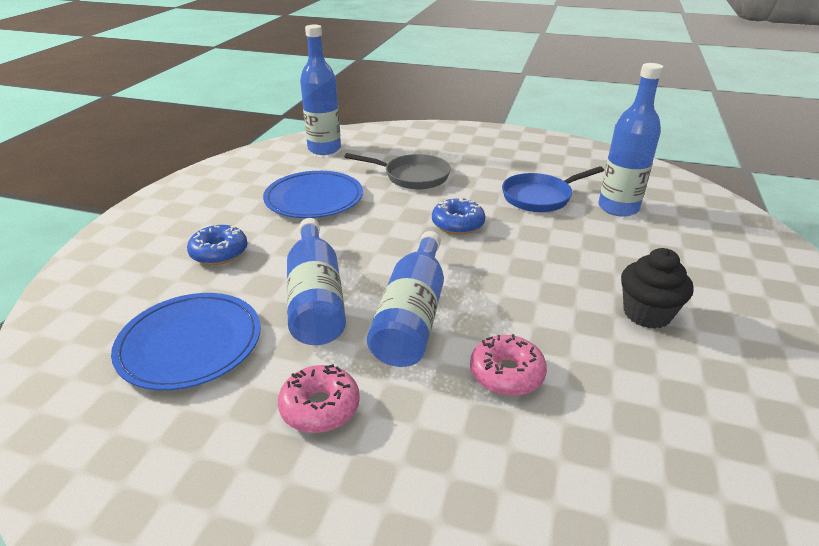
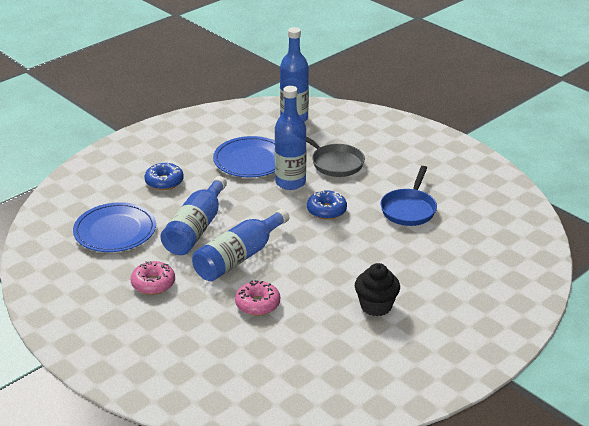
camera: 30 degrees right, 0 degrees up
(540, 197) = (409, 209): blue pan -> blue pan turned 75 degrees counterclockwise
(618, 208) = (456, 236): blue bottle -> blue bottle (290, 182)

